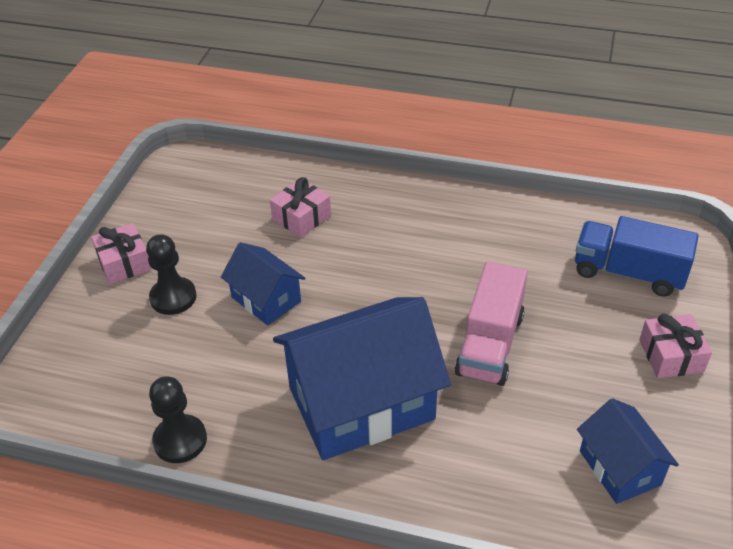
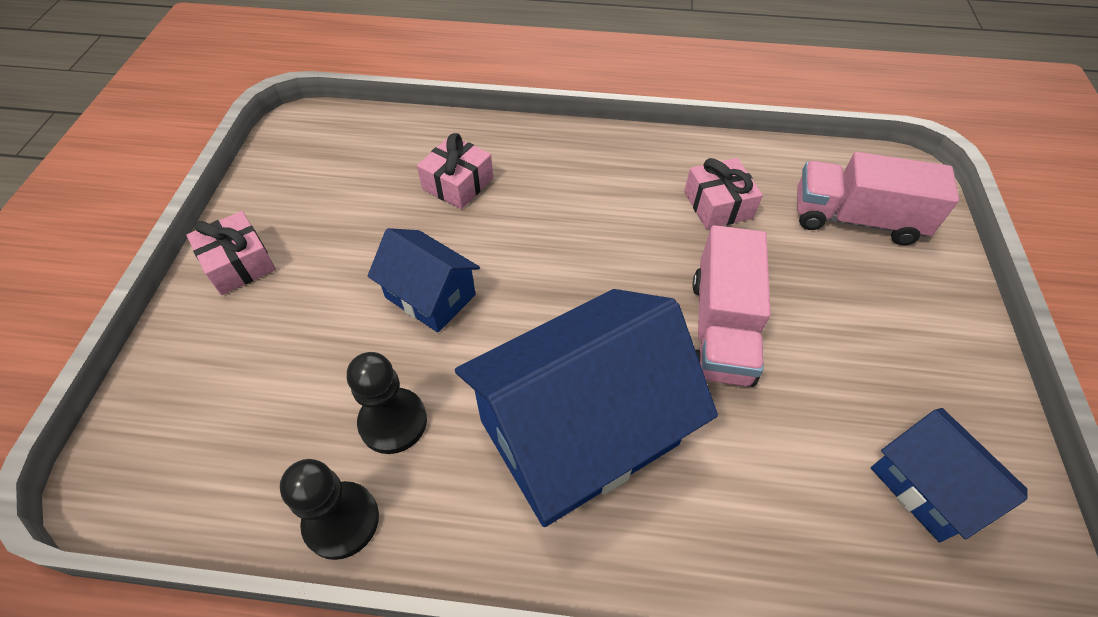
camera: 10 degrees left, 10 degrees up
(173, 297) = (309, 305): black pawn -> black pawn (393, 422)
(628, 273) = (855, 219): blue truck -> pink truck
(671, 356) = (937, 321): pink gift -> pink gift (718, 205)

